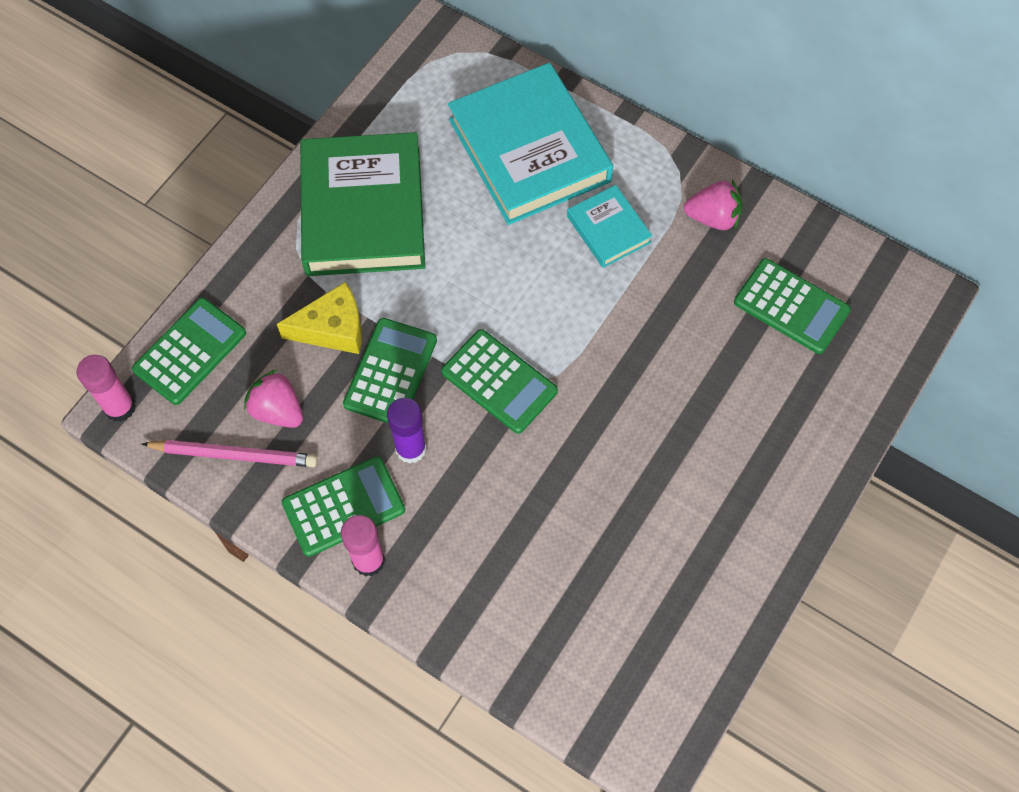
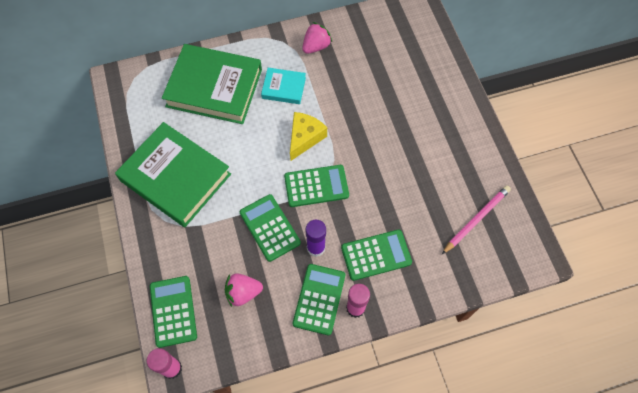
camera: 50 degrees left, 0 degrees up
(234, 455) = (248, 330): pink pencil -> pink pencil (476, 219)
(332, 329) = (224, 236): yellow cheese -> yellow cheese (305, 138)
(529, 150) = (214, 88): turquoise book -> green book
(791, 306) = (383, 51): green calculator -> green calculator (376, 255)

